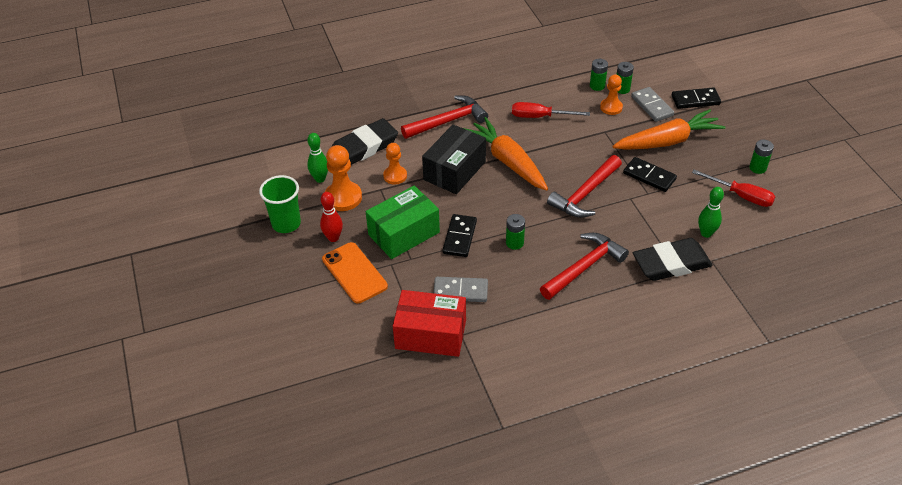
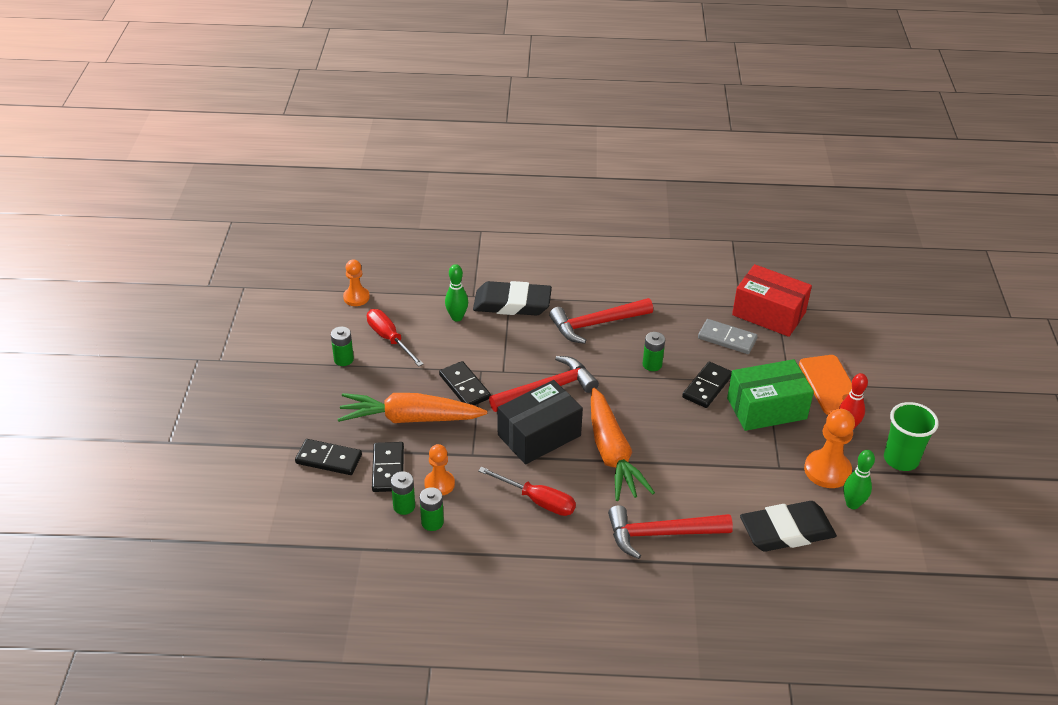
camera: 160 degrees left, 5 degrees down
(395, 176) = (756, 478): orange pawn -> orange pawn (356, 297)
(454, 170) = (681, 462): black box -> black box (539, 435)
(652, 106) = (388, 469): grey domino -> black domino

